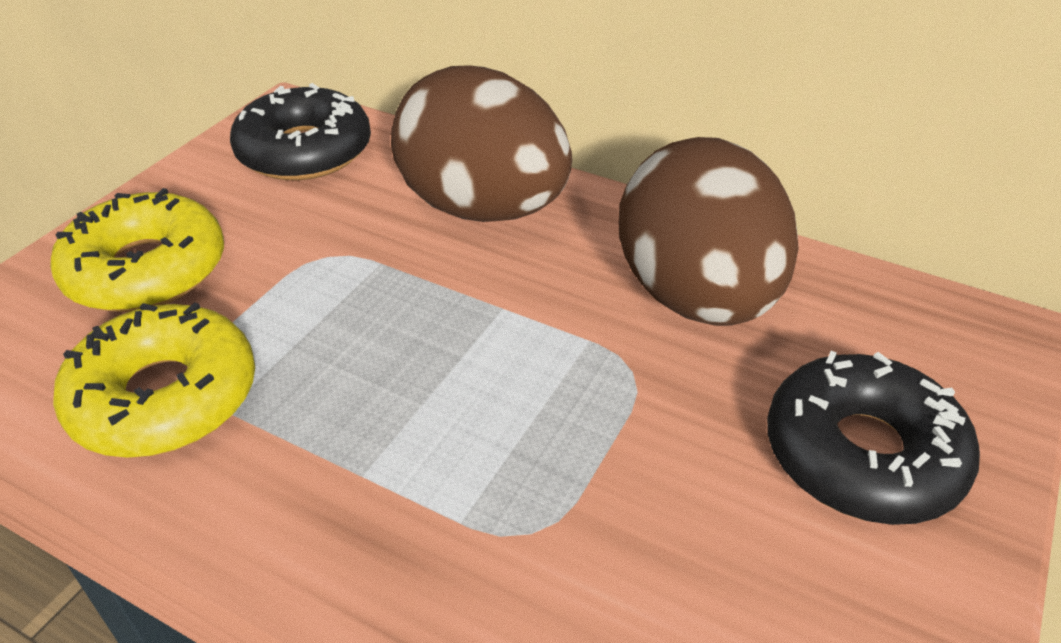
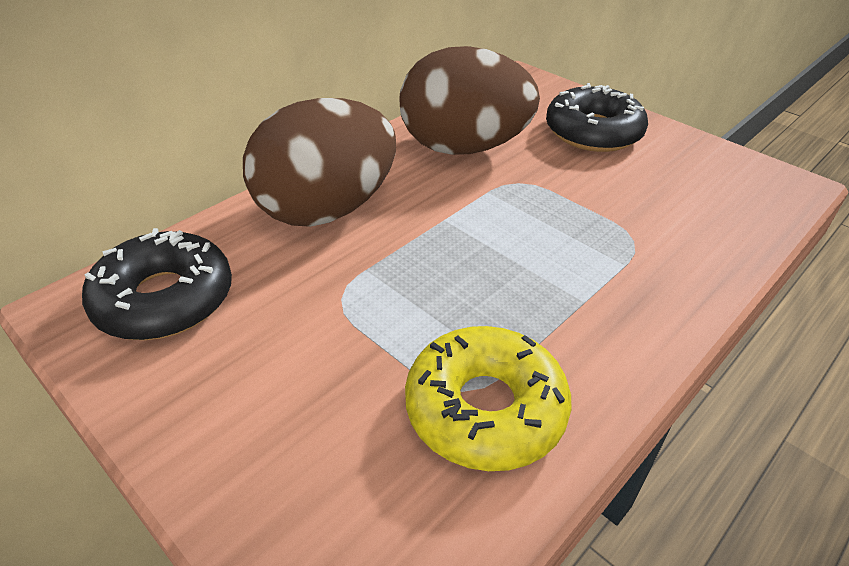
camera: 75 degrees left, 0 degrees up
(146, 270) = (297, 426): yellow donut -> none

